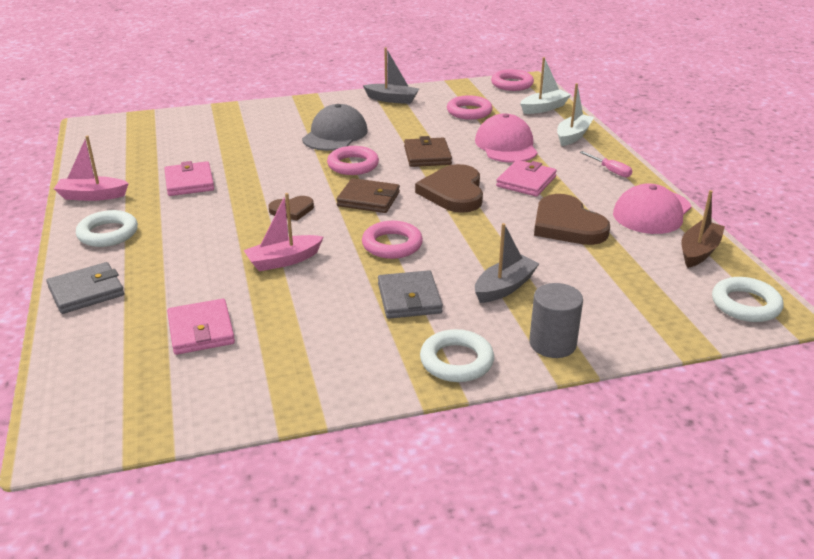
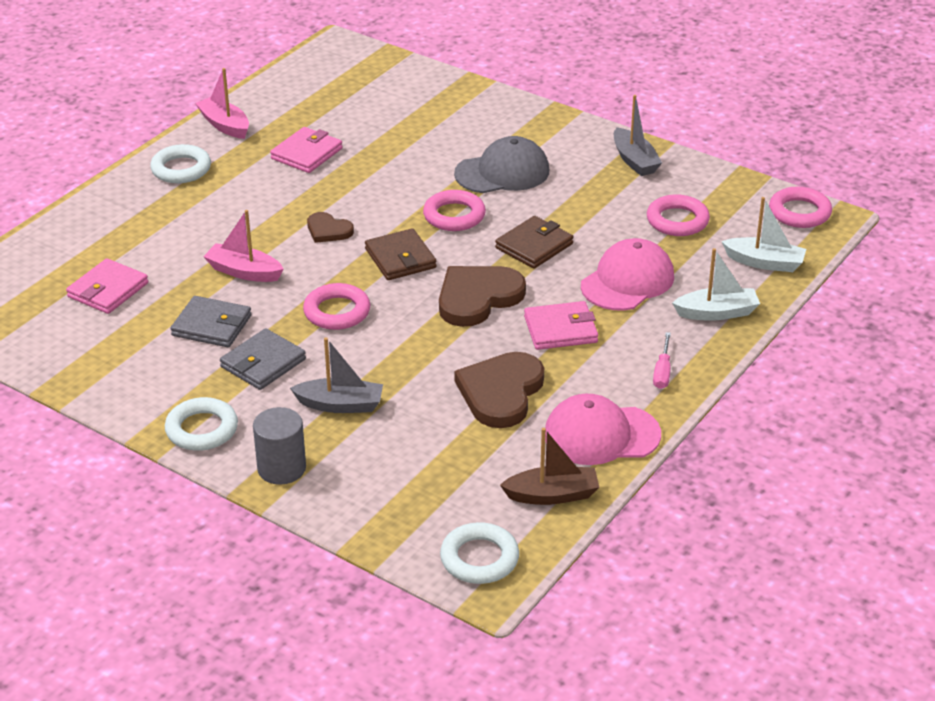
camera: 50 degrees right, 5 degrees up
(86, 291) = (97, 211): grey wallet -> grey wallet (212, 325)

